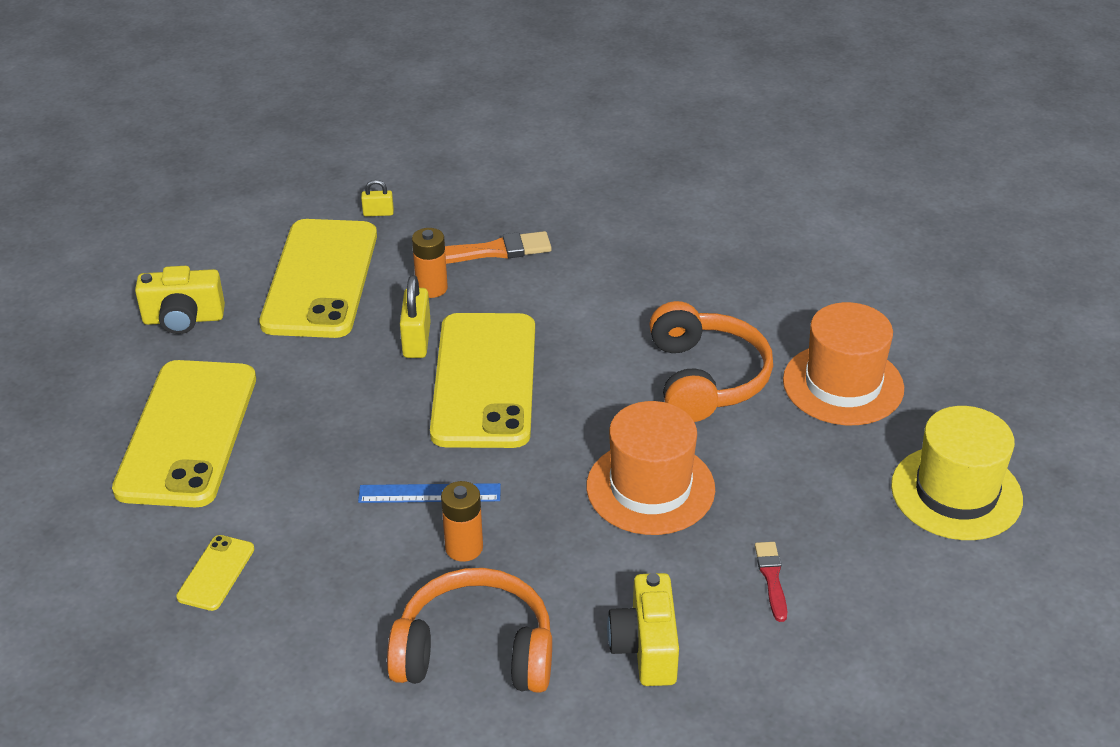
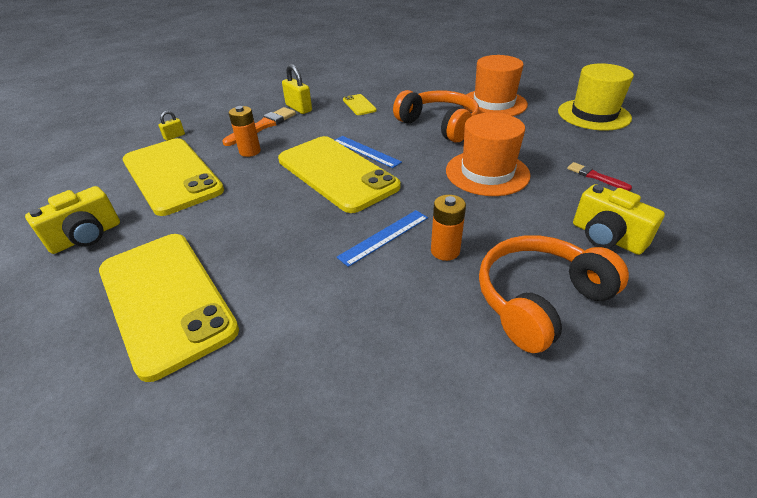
camera: 40 degrees left, 0 degrees up
(216, 573) = (303, 377): yellow phone -> yellow phone (359, 105)
(416, 340) = (272, 175): yellow padlock -> yellow padlock (299, 108)
(557, 367) = (366, 151): none -> blue ruler

